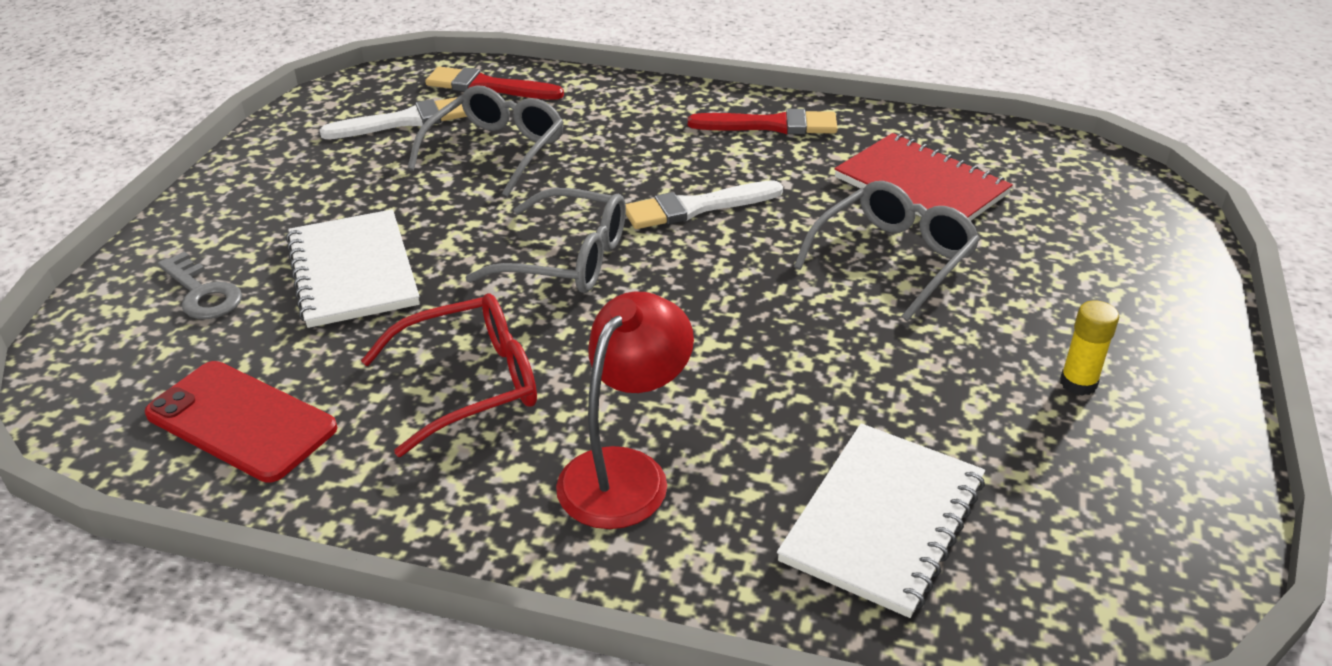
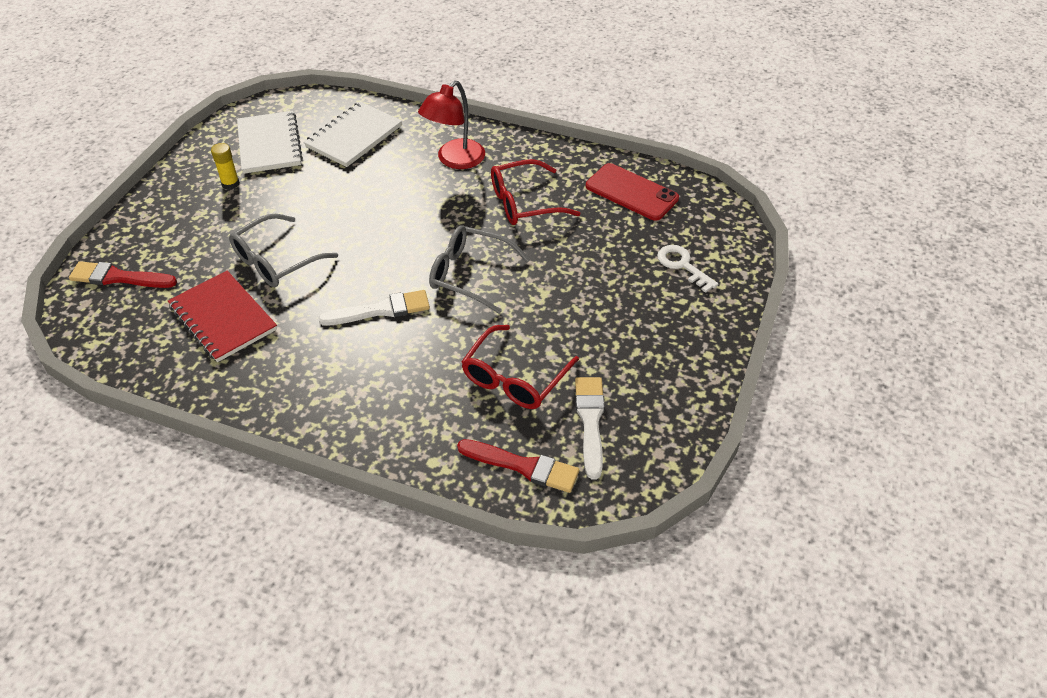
camera: 175 degrees left, 10 degrees up
(202, 293) = (682, 265): grey key -> white key
(353, 271) = (598, 274): white notebook -> white notebook (269, 144)
(404, 121) = (590, 422): white brush -> white brush turned 105 degrees clockwise
(496, 150) = (514, 378): grey glasses -> red glasses
(770, 125) = (298, 392): red brush -> red brush (119, 277)

